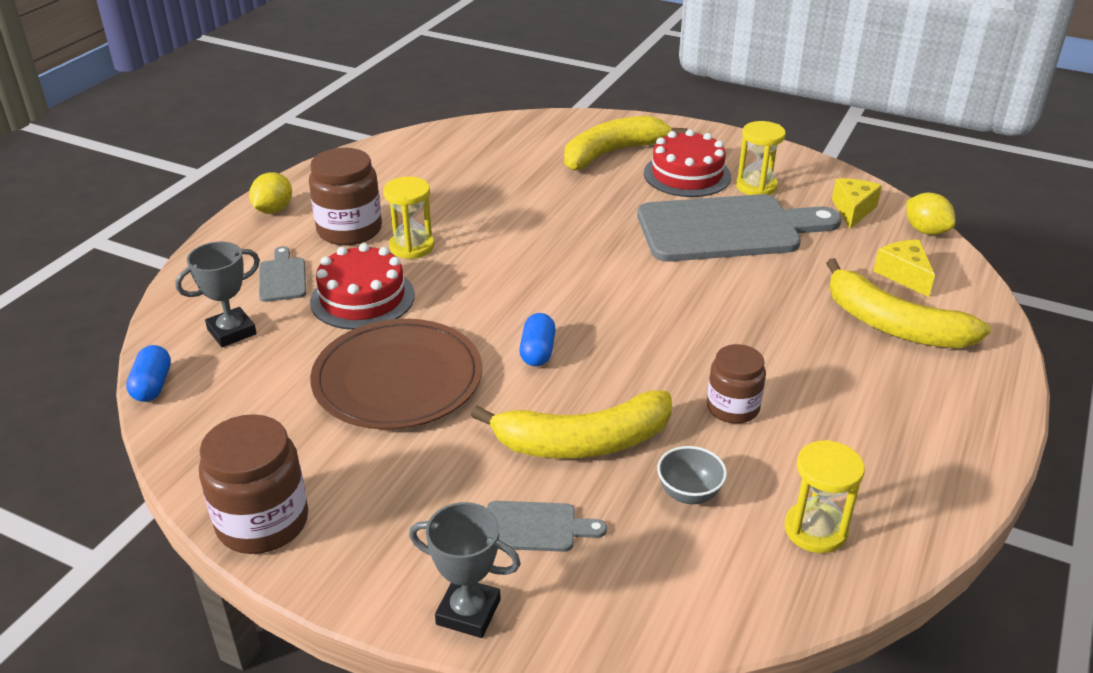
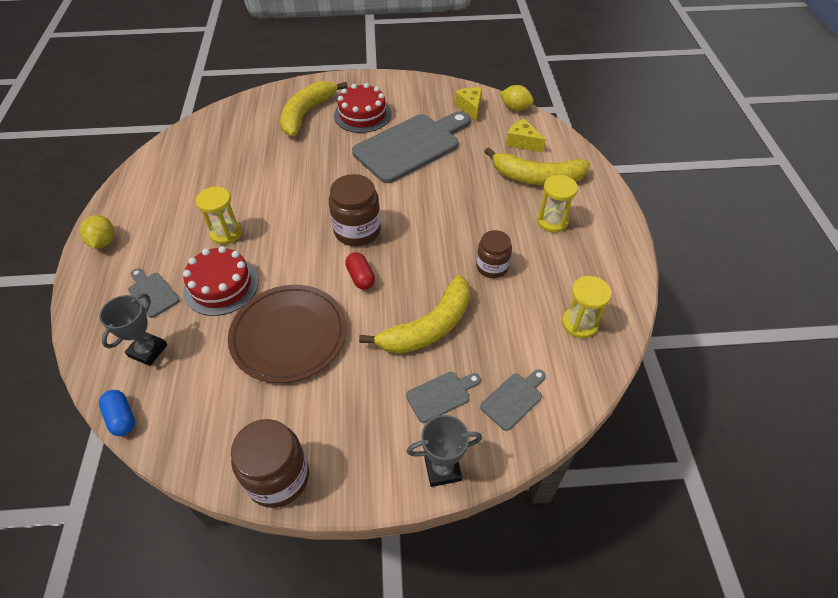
camera: 30 degrees left, 15 degrees up
(349, 230) = (172, 237): brown jar -> brown jar (357, 231)
(537, 352) = (360, 277): blue capsule -> red capsule
(635, 578) = (514, 399): none -> grey cutting board
(689, 494) = (505, 333): grey bowl -> none
(756, 186) = (407, 109): yellow hourglass -> yellow hourglass (552, 221)

